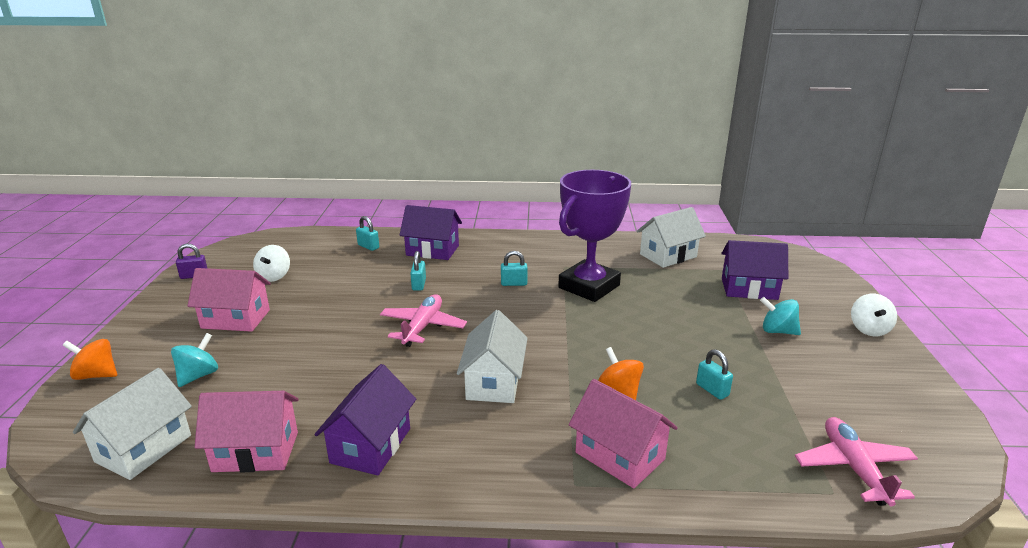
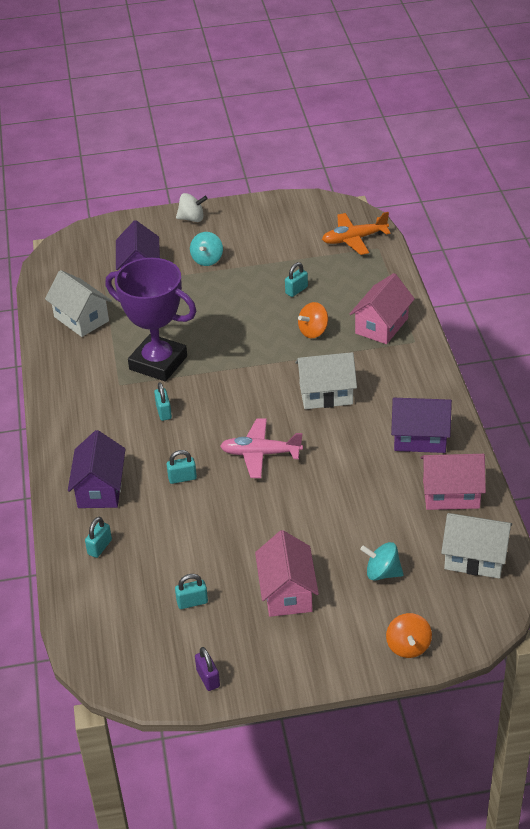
camera: 100 degrees left, 15 degrees up
(256, 451) = (451, 494): pink house -> pink house turned 75 degrees counterclockwise
(274, 276) = (192, 602): white spinning top -> turquoise padlock
(854, 468) = (354, 239): pink plane -> orange plane

